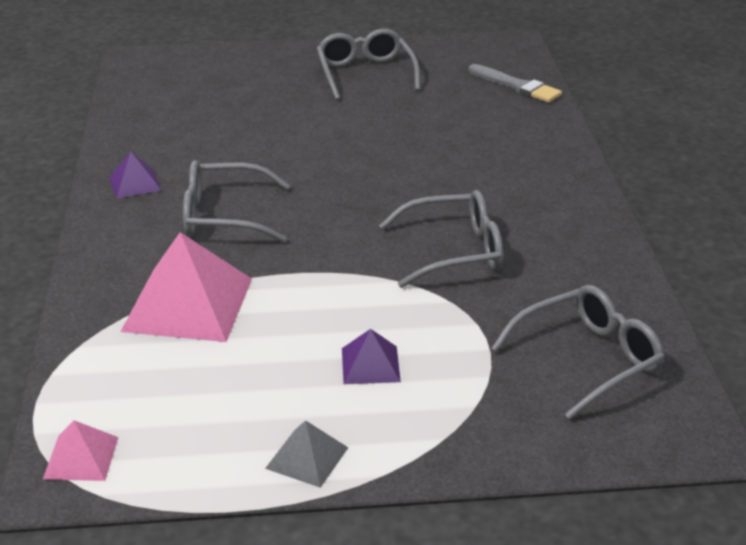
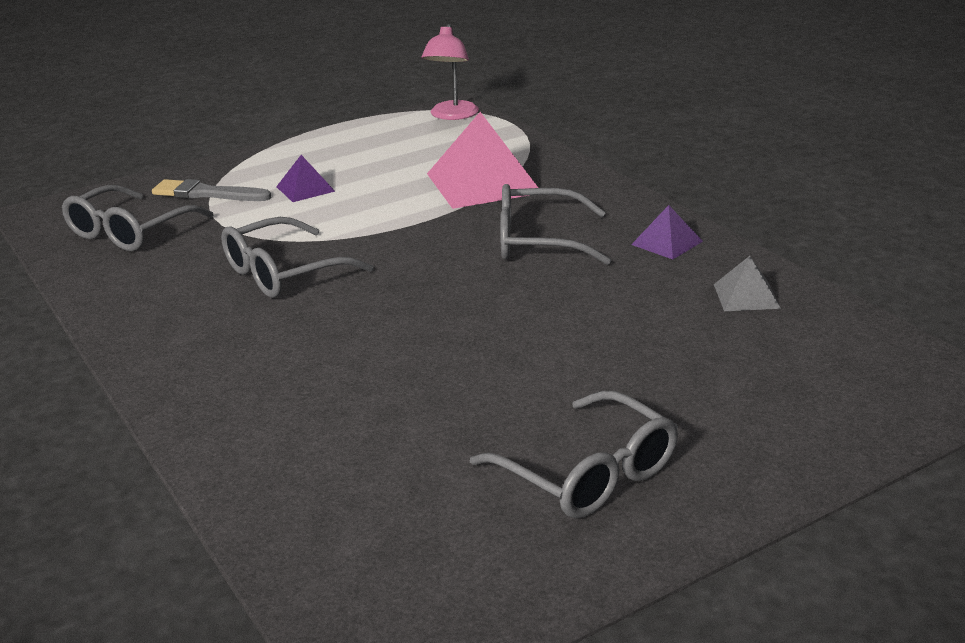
camera: 155 degrees right, 5 degrees down
(81, 457) = (452, 115): pink pyramid -> pink lamp
(224, 216) = (538, 241): grey glasses -> grey glasses turned 150 degrees counterclockwise
(307, 458) = (313, 145): grey pyramid -> grey pyramid (746, 296)
(517, 86) = (316, 532): grey brush -> grey brush (206, 193)

